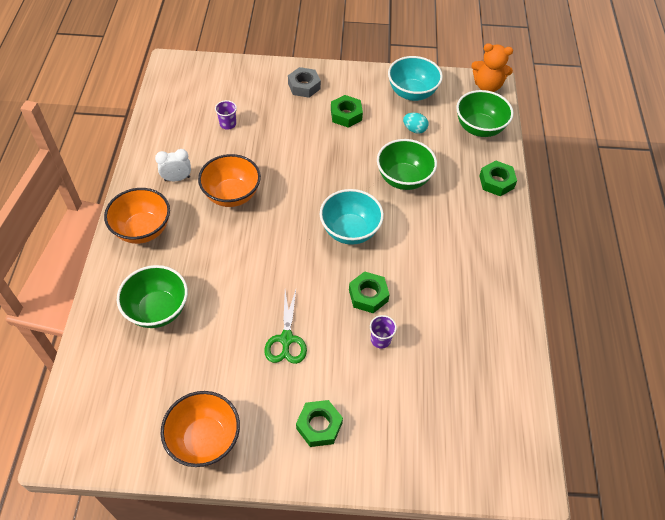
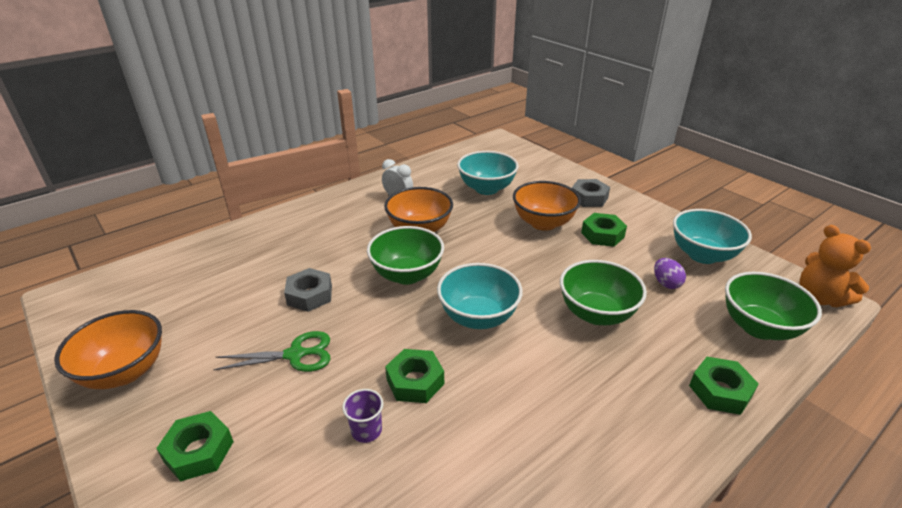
camera: 50 degrees right, 20 degrees down
(143, 230) = (328, 212): orange bowl -> orange bowl (543, 223)
(158, 310) = (254, 262): green bowl -> green bowl (407, 275)
(228, 124) = (486, 189): purple cup -> turquoise bowl
(235, 299) = (310, 295): none -> grey nut
(286, 339) = (295, 355): green scissors -> green scissors turned 150 degrees counterclockwise
(414, 129) = (666, 283): turquoise egg -> purple egg

